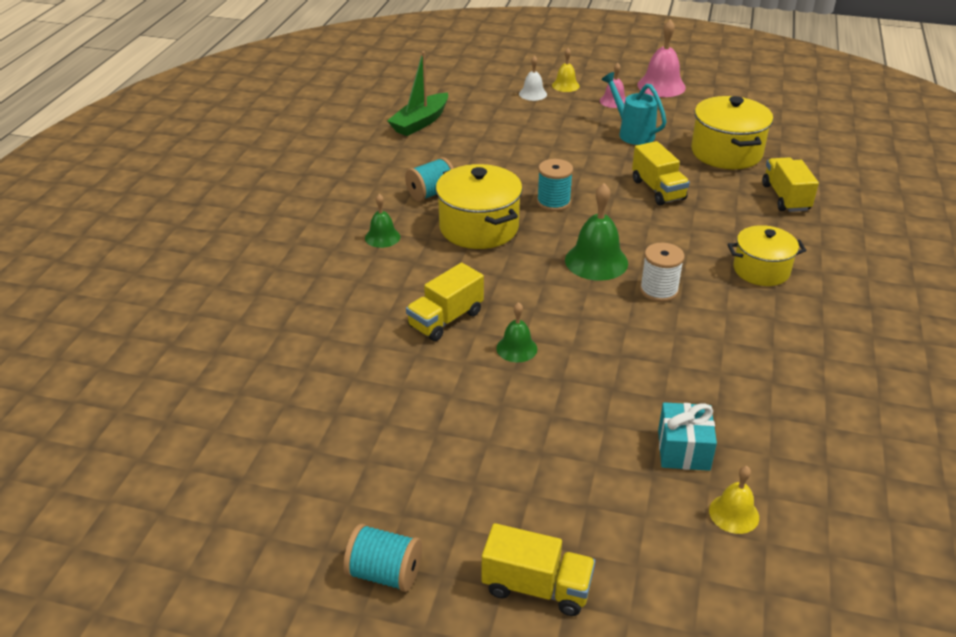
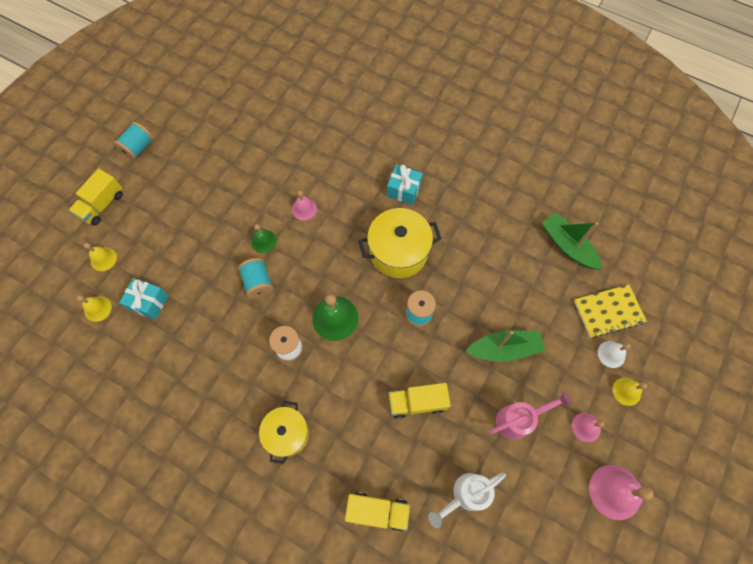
camera: 105 degrees right, 30 degrees up
(382, 237) = (403, 190): green bell -> turquoise gift
(431, 193) = (452, 231): turquoise spool -> turquoise spool (258, 283)
(445, 319) = (304, 209): yellow truck -> pink bell
(488, 97) = (608, 312): none -> yellow notebook
(563, 147) = (504, 349): none -> green boat
(632, 133) = (518, 420): turquoise watering can -> pink watering can
(644, 540) = (103, 259): none -> yellow bell
(726, 152) = (465, 495): yellow pot -> white watering can

